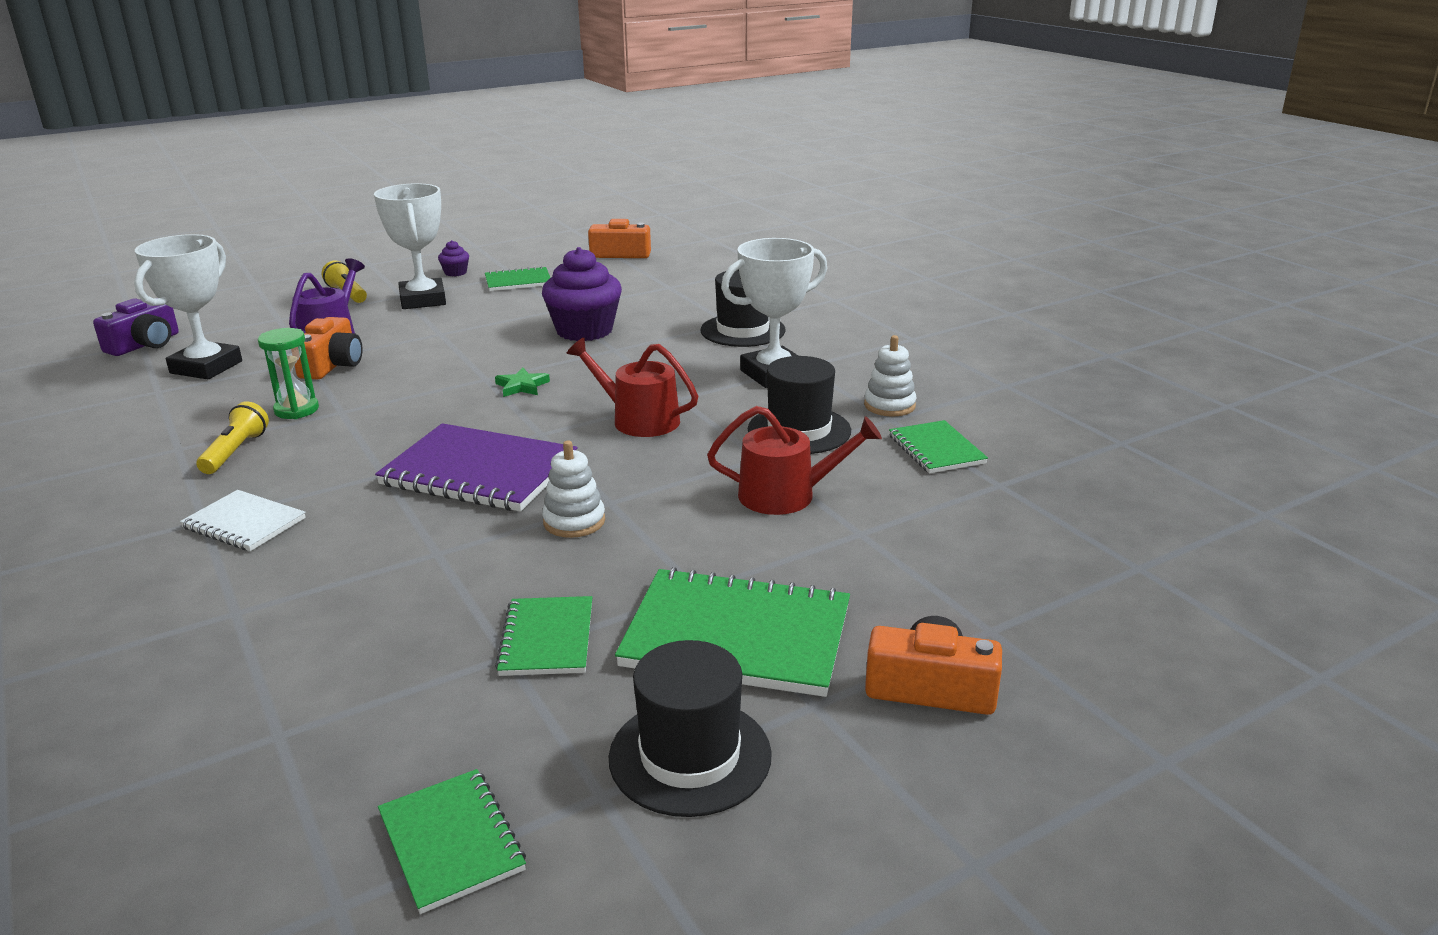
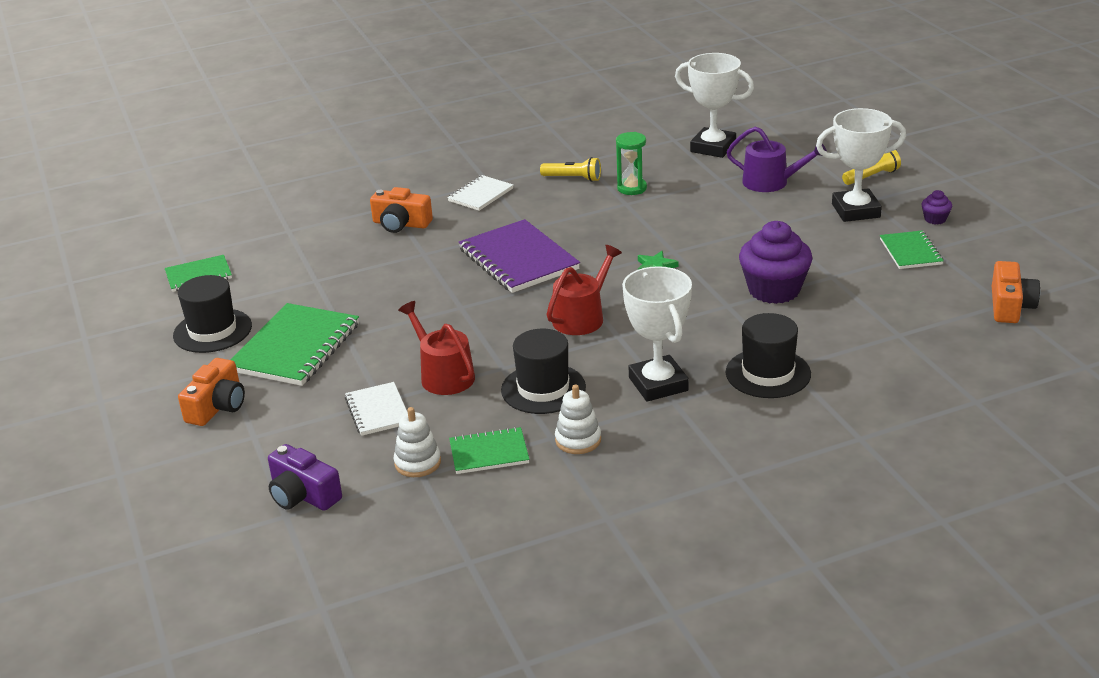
camera: 100 degrees right, 5 degrees up
(145, 344) = (760, 120): purple camera -> purple camera (303, 495)
(332, 365) = (710, 190): orange camera -> orange camera (401, 224)
(479, 472) = (518, 259): purple notebook -> purple notebook turned 60 degrees counterclockwise
(547, 639) = (324, 291): green notebook -> none
(574, 521) = (441, 295): white stacking toy -> white stacking toy (417, 463)
(786, 495) = (443, 375): red watering can -> red watering can turned 135 degrees clockwise
(884, 532) = (378, 411): none -> white notebook

